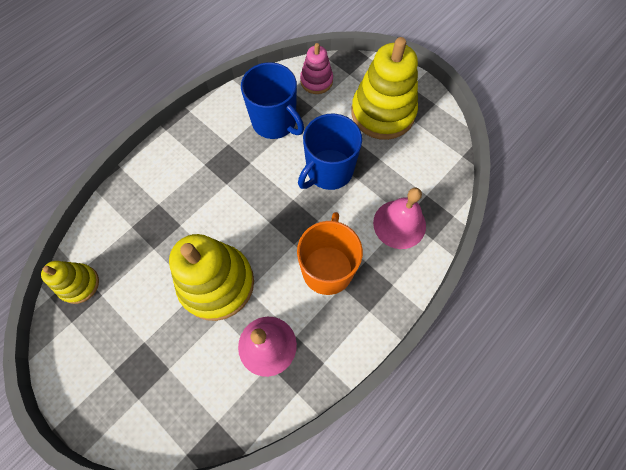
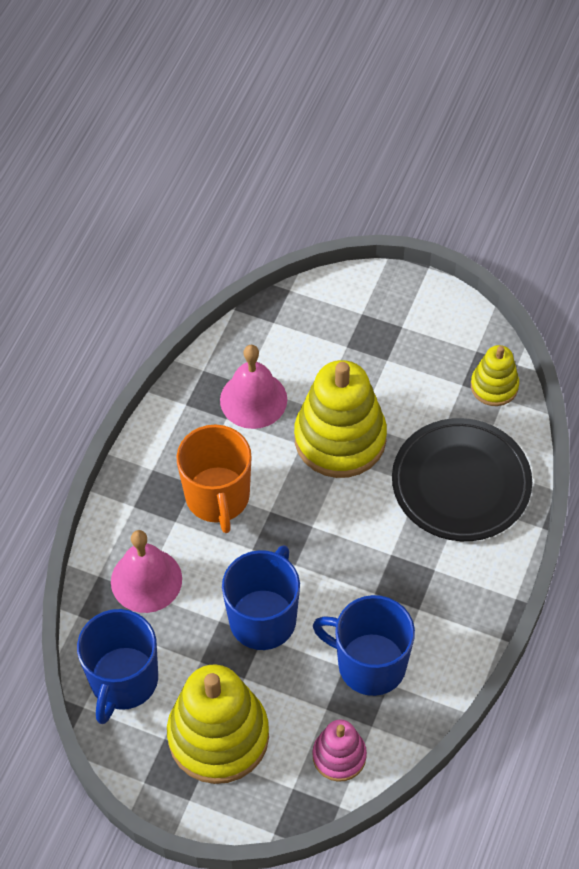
camera: 160 degrees right, 10 degrees down
(152, 216) = (461, 483): none -> black plate
(433, 163) = (123, 681): none -> blue mug

